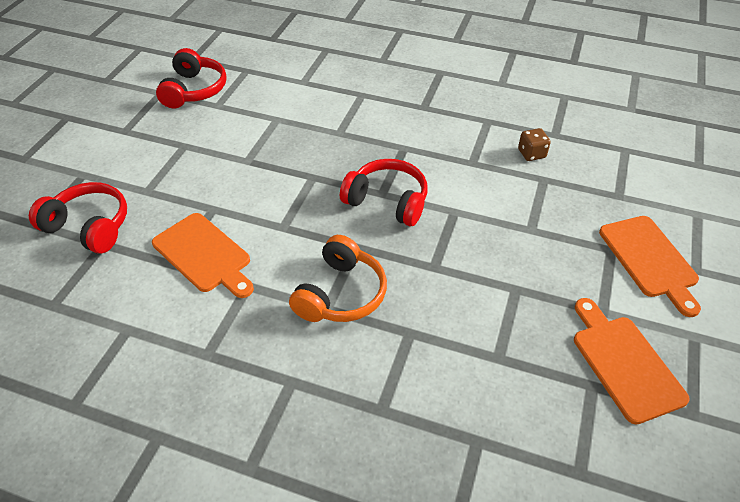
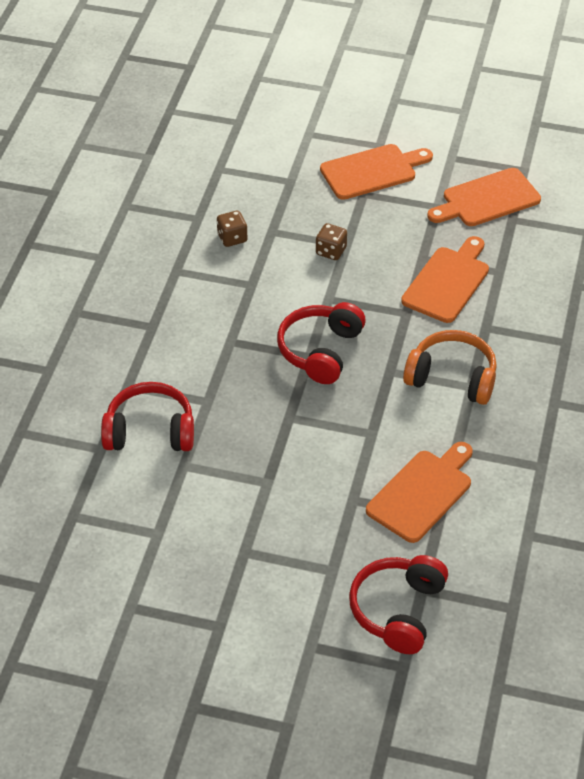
camera: 95 degrees left, 0 degrees up
(194, 90) = (123, 567): red headphones -> red headphones (150, 431)
(479, 306) = (447, 282): none -> orange cutting board
(520, 217) = (331, 251): none -> brown dice

